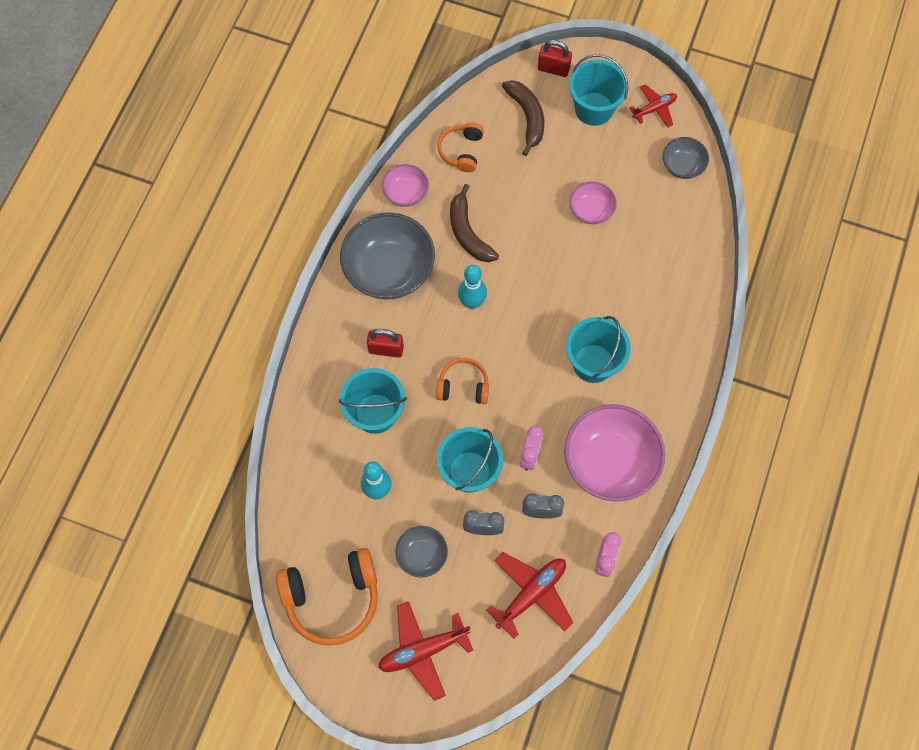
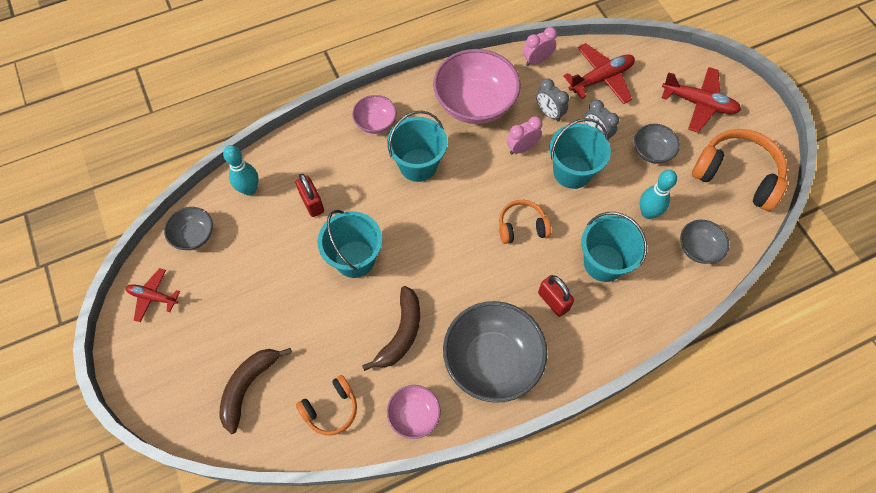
camera: 135 degrees left, 5 degrees down
(312, 494) = (698, 248): none -> grey bowl
(463, 386) = (522, 227): orange headphones -> orange headphones turned 120 degrees clockwise
(472, 302) = (455, 278): turquoise bowling pin -> turquoise bowling pin (249, 189)
(531, 594) = (601, 79): red plane -> red plane turned 150 degrees clockwise
(553, 69) = (176, 410): red padlock -> red padlock (312, 203)
(591, 210) = (295, 264): pink bowl -> pink bowl (375, 123)
(594, 109) = (193, 342): turquoise bucket -> turquoise bucket (355, 259)

